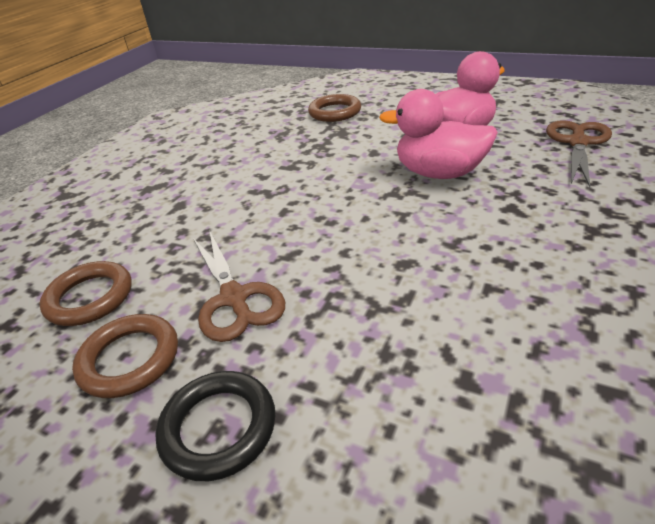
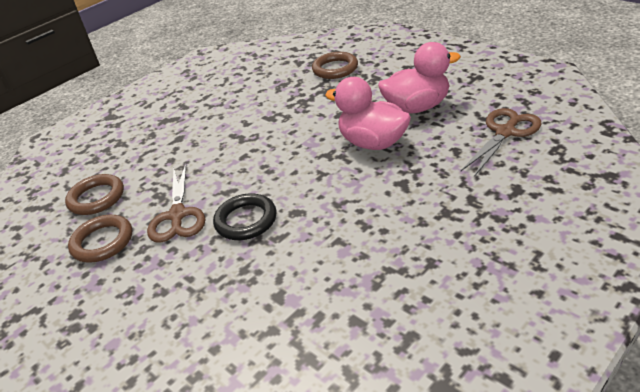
camera: 20 degrees right, 0 degrees up
(218, 428) = (130, 290): black ring -> black ring (246, 220)

